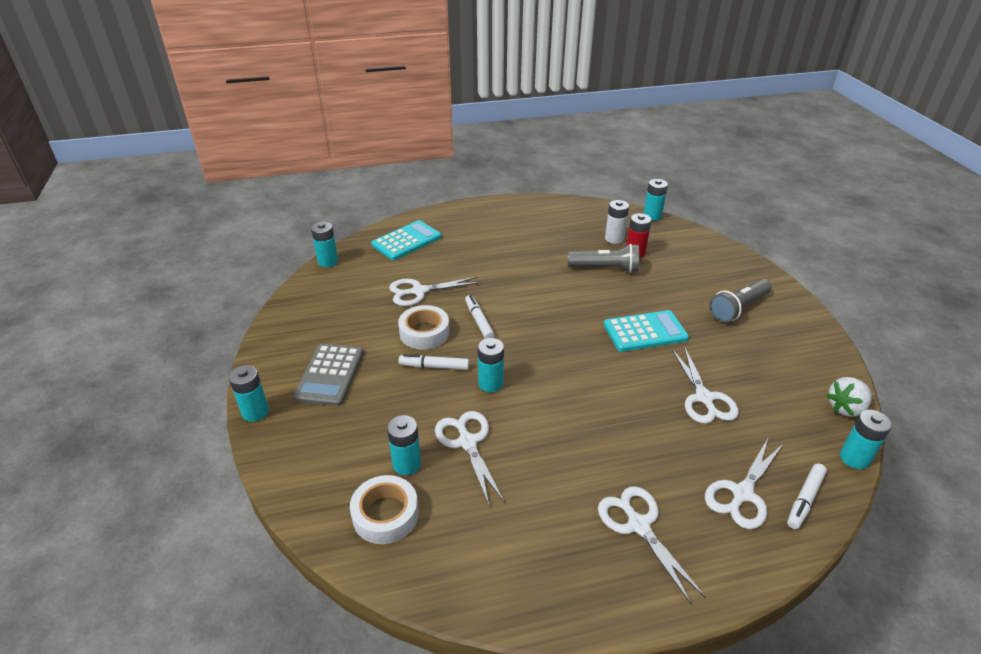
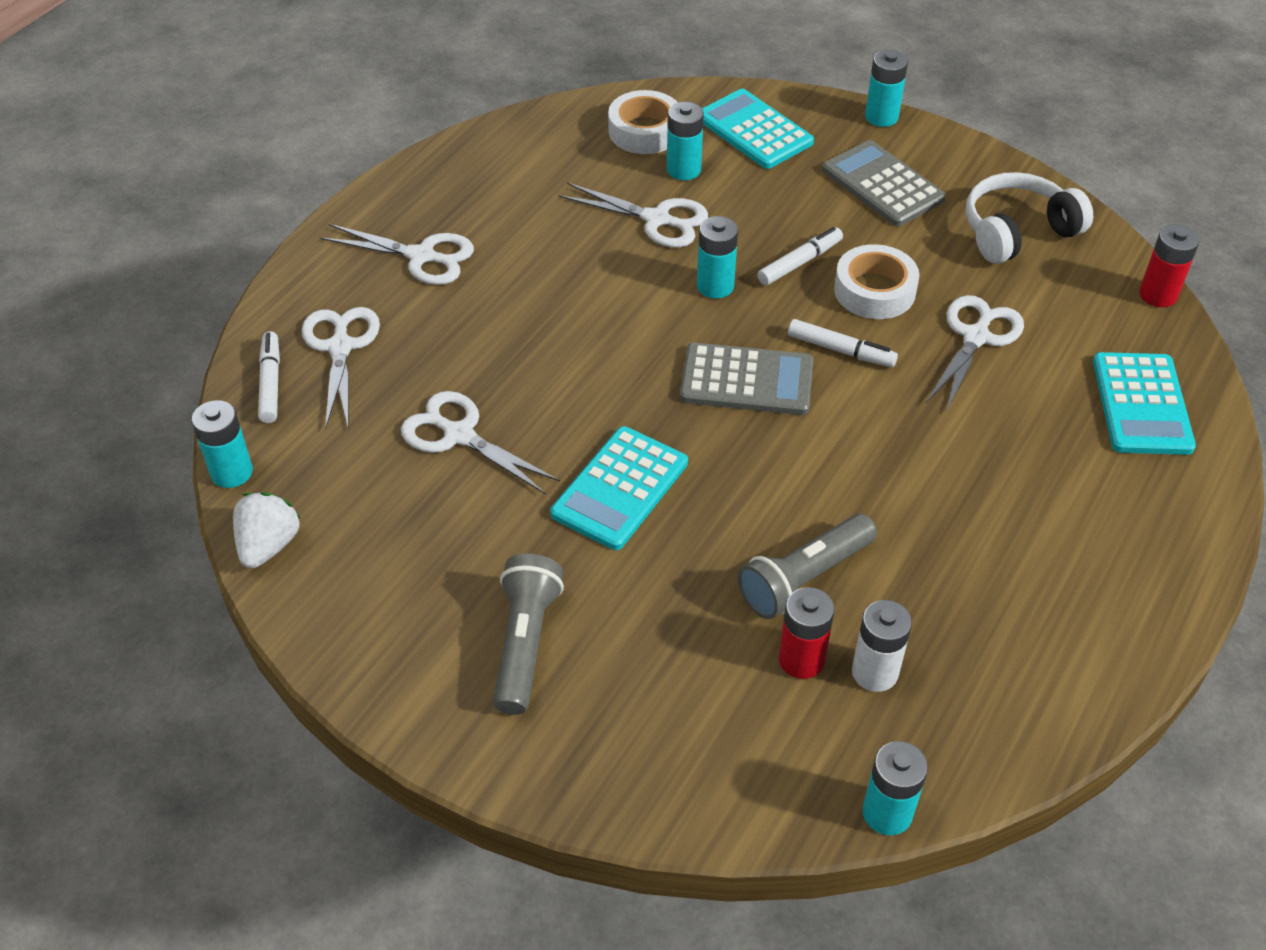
camera: 135 degrees right, 10 degrees up
(323, 314) = (1017, 231): none -> white headphones
(328, 261) = (1158, 295): turquoise battery -> red battery
(328, 459) = (754, 130): none -> turquoise calculator
(536, 335) = (747, 380): none -> grey calculator

